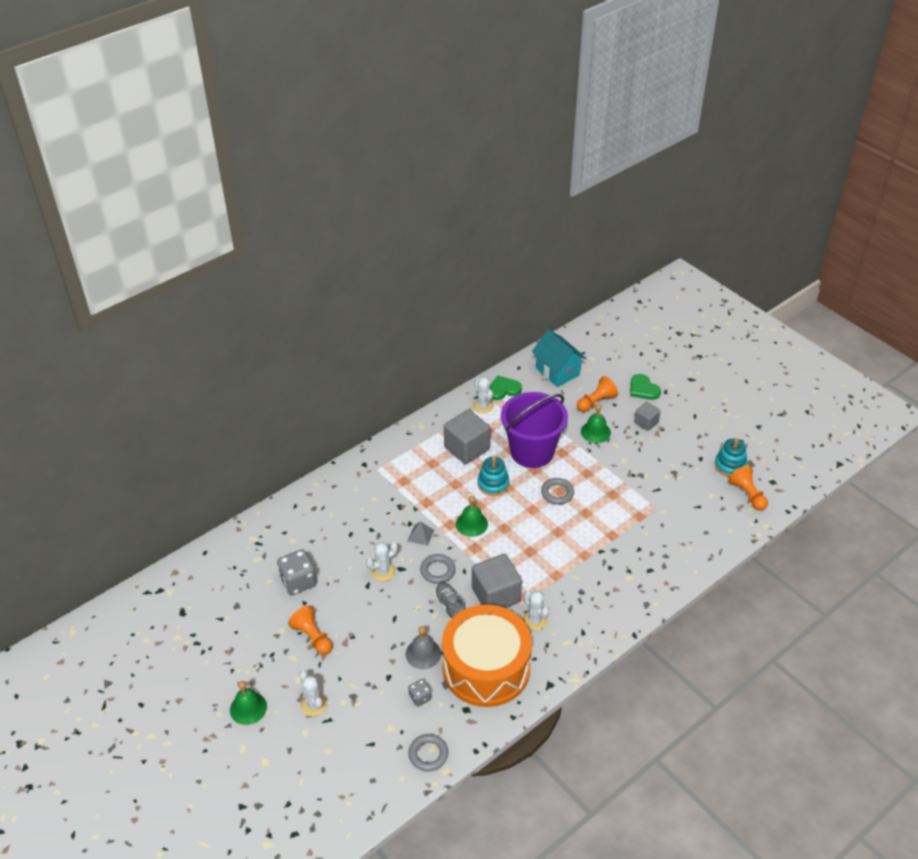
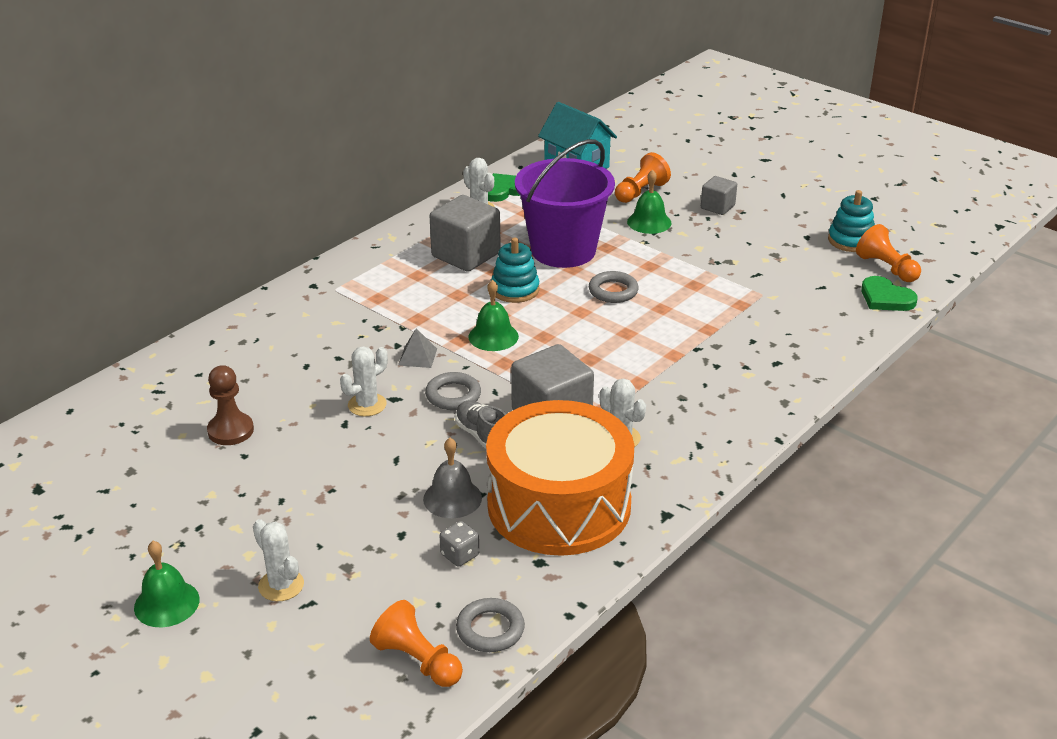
camera: 10 degrees left, 10 degrees down
(298, 582) = (230, 431): grey dice -> brown pawn
(312, 637) = (265, 497): orange pawn -> orange pawn (418, 661)
(643, 389) = (702, 174): green heart -> green heart (886, 298)

